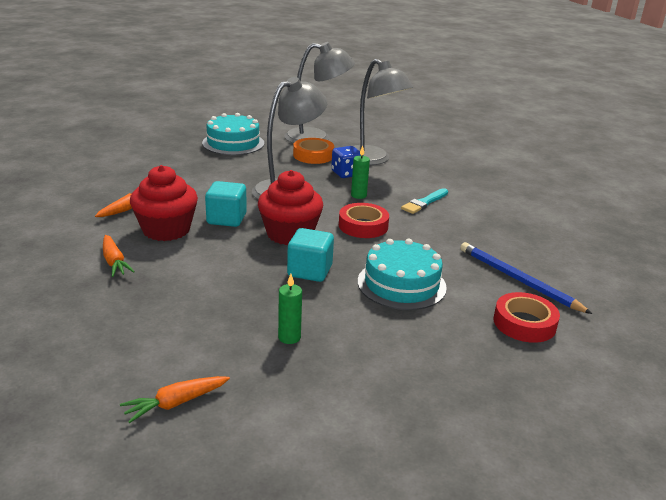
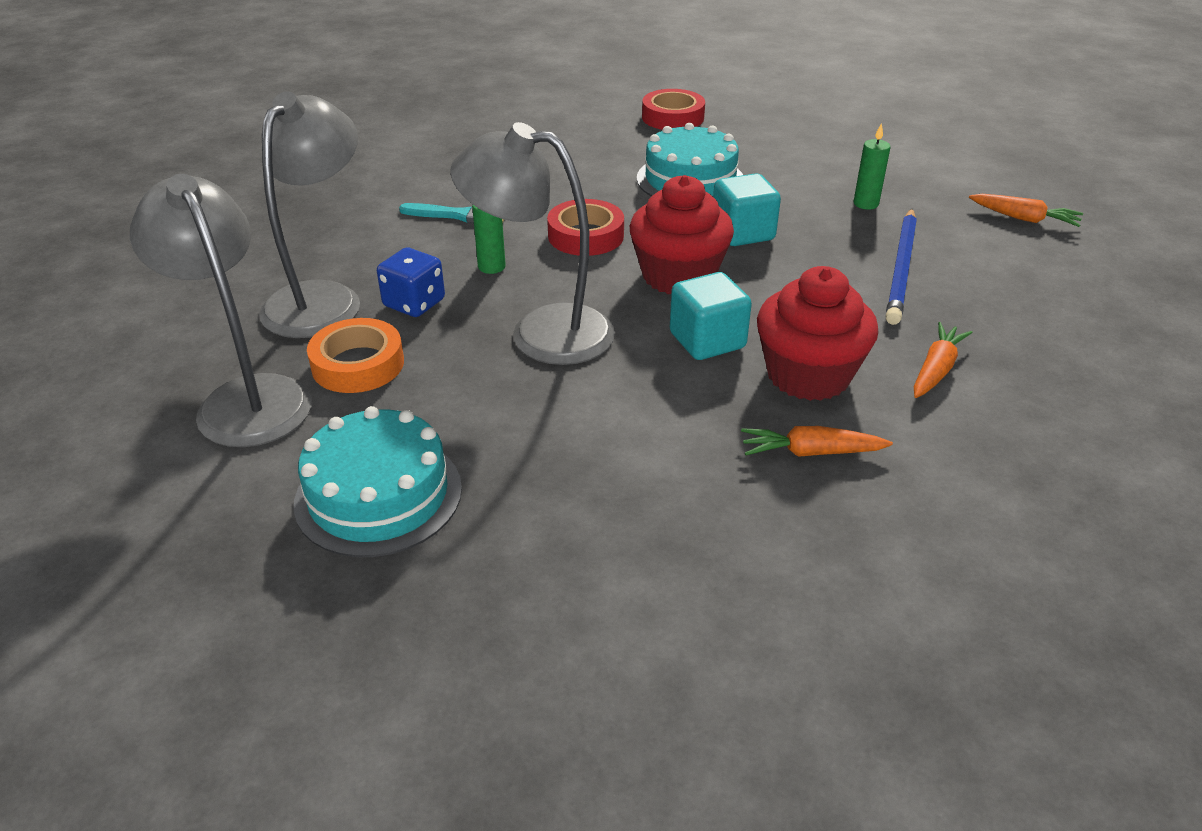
camera: 120 degrees left, 10 degrees up
(518, 280) = (596, 131): blue pencil -> blue pencil (901, 268)

